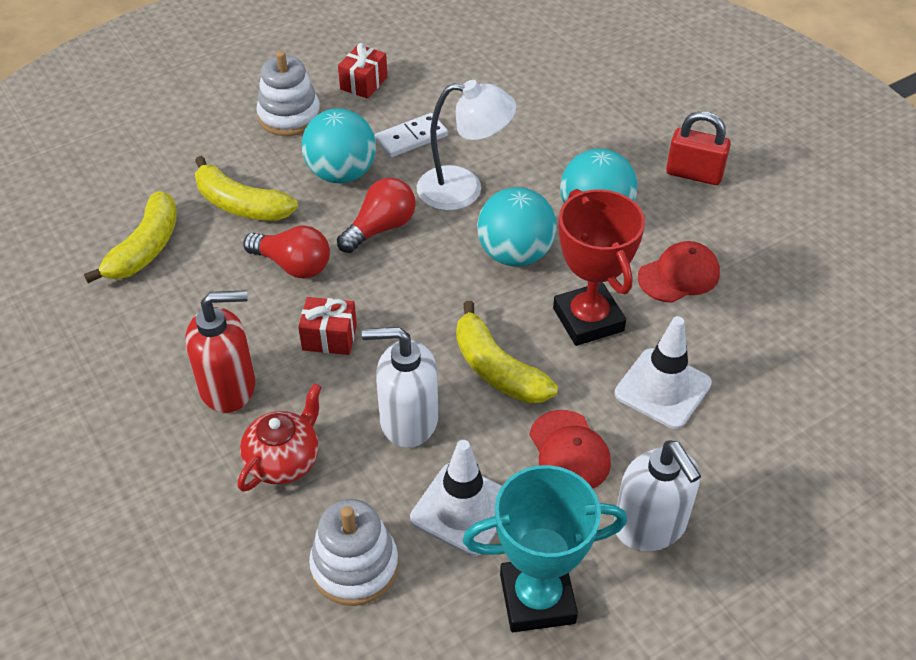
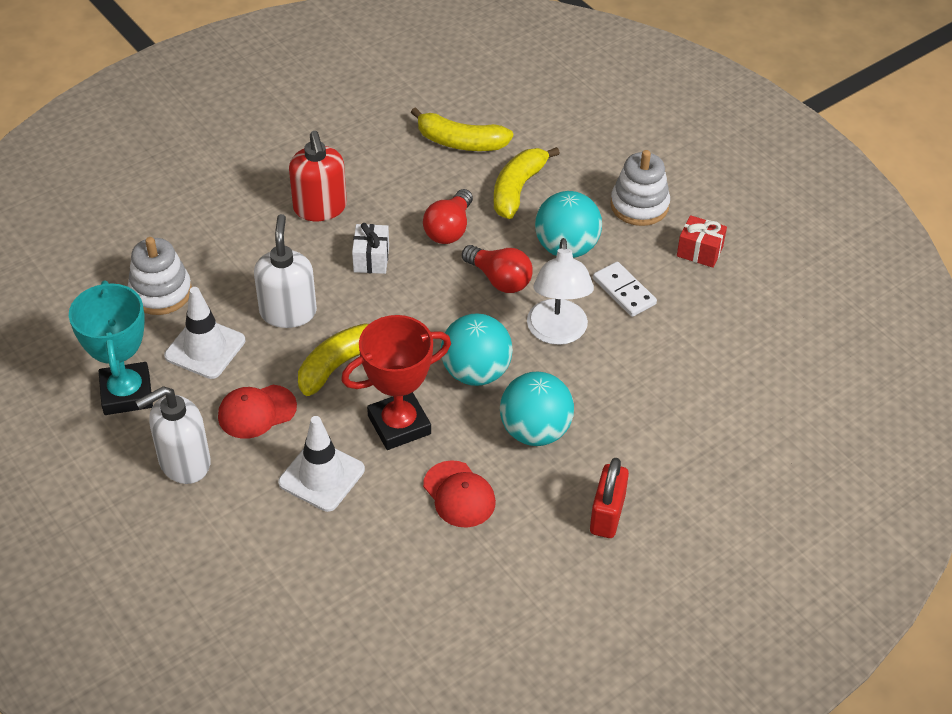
camera: 85 degrees right, 0 degrees up
(284, 460) = (252, 246): red teapot -> none
(329, 337) = (371, 259): red gift -> white gift

